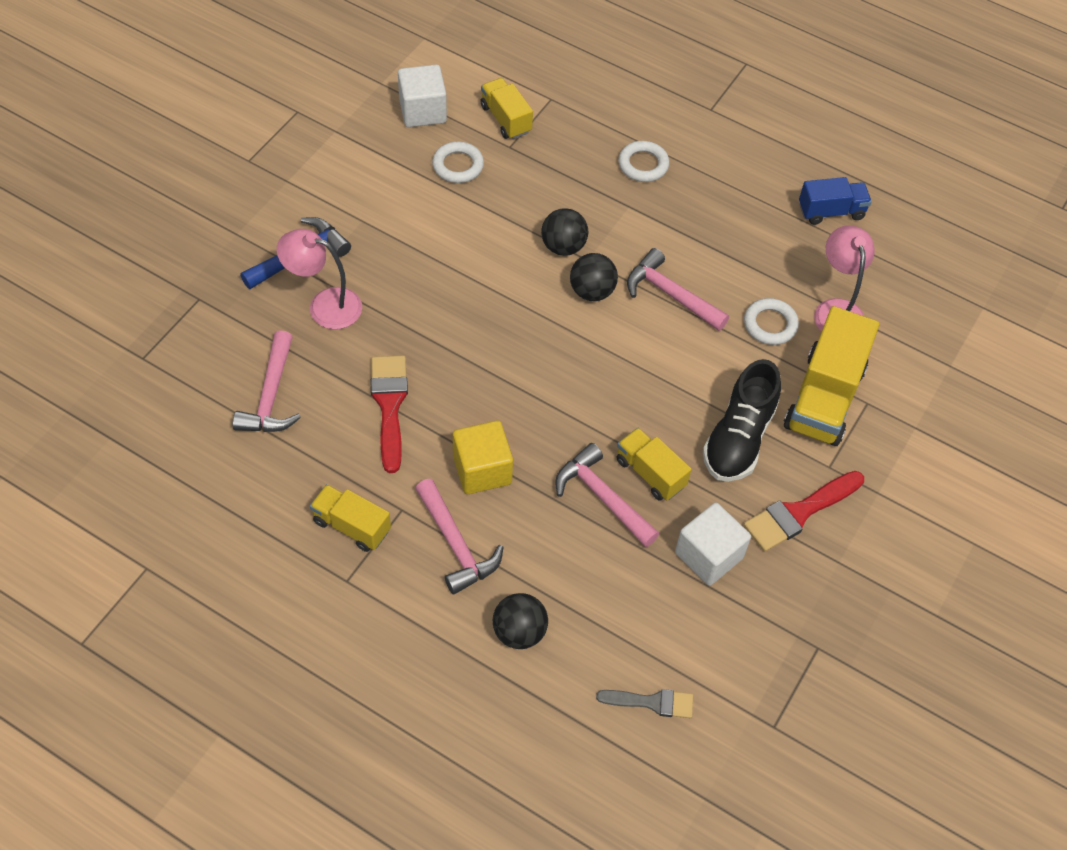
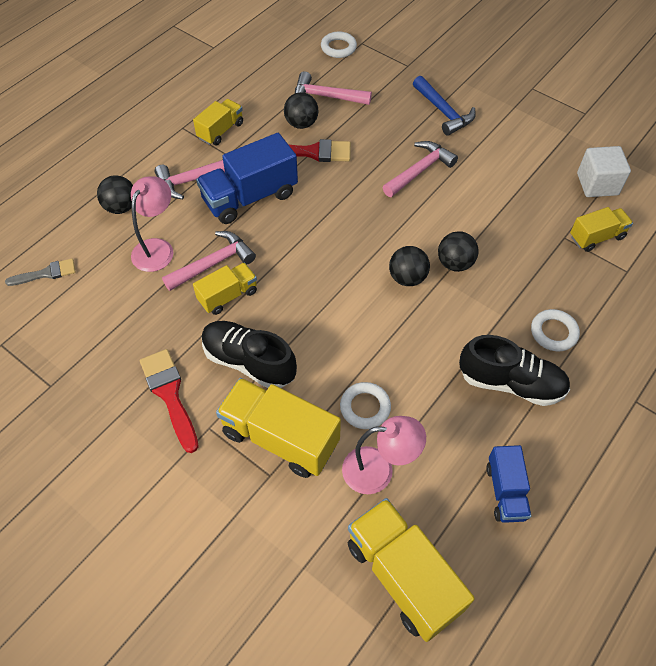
camera: 100 degrees right, 0 degrees up
(324, 305) = (399, 123): pink lamp -> pink lamp (157, 248)
(331, 422) = (301, 124): none -> black ball
(458, 165) = (539, 202): white ring -> white ring (338, 48)
(482, 470) = (250, 197): yellow cube -> blue truck
(652, 702) = (46, 273): grey brush -> grey brush turned 120 degrees counterclockwise
(670, 294) = (402, 334): pink hammer -> pink hammer (420, 170)
(708, 555) = (148, 324): white cube -> none
(712, 203) = (510, 383): none -> black shoe
(933, 288) = (403, 576): none -> yellow truck

